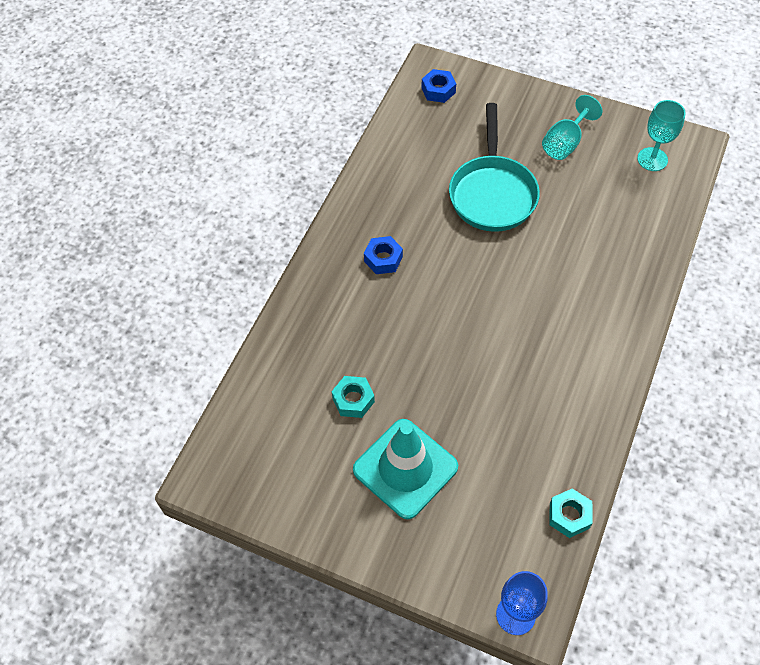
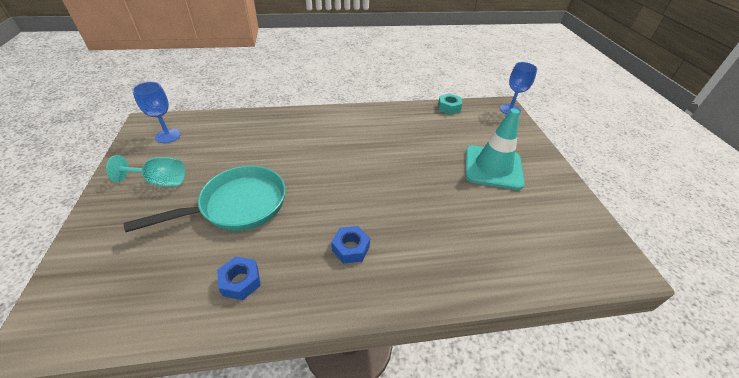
camera: 125 degrees left, 15 degrees down
(353, 400) = (481, 210): turquoise nut -> none
(438, 90) = (87, 305): blue nut -> blue nut (240, 281)
(652, 159) = (168, 136): turquoise goblet -> blue goblet

